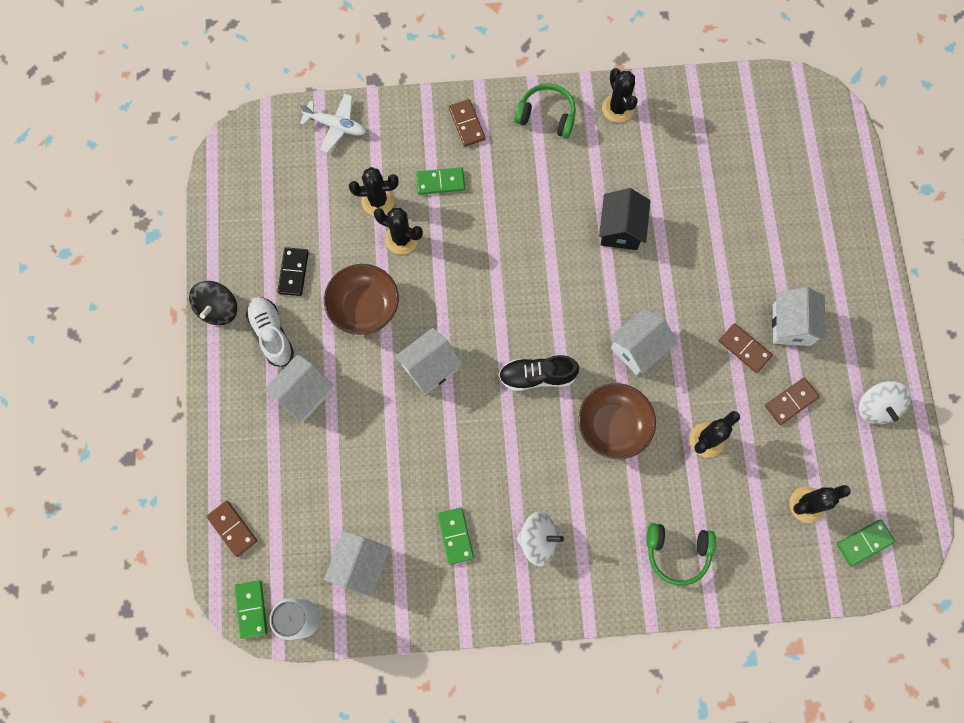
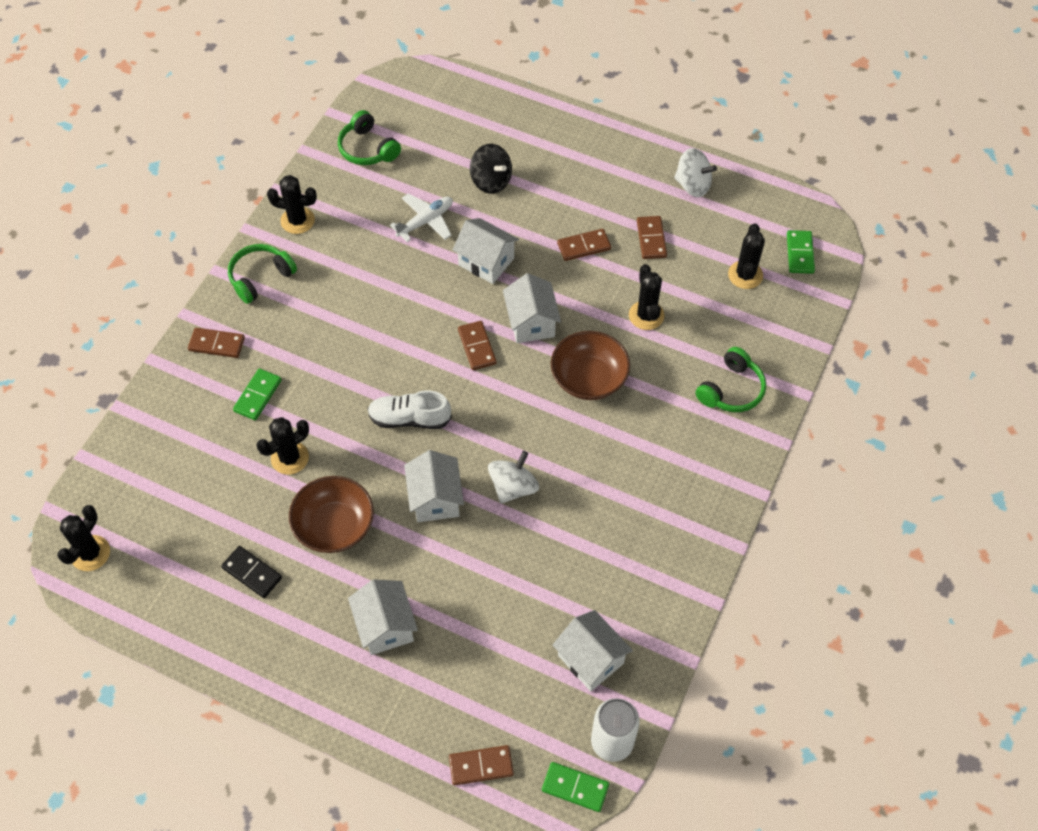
camera: 60 degrees left, 15 degrees down
(218, 309) = (238, 665): black spinning top -> black spinning top (491, 181)
(272, 334) = (302, 626): white shoe -> white shoe (409, 419)
(336, 126) = (127, 456): white plane -> white plane (425, 221)
(378, 201) = (235, 459): black cactus -> black cactus (90, 553)
(455, 536) = (612, 560): green domino -> none
(537, 376) = (504, 414): black shoe -> none
(538, 540) = (657, 492): white spinning top -> white spinning top (513, 487)
(587, 318) = (477, 347): none -> brown domino
(620, 229) = (412, 278): black house -> none
(726, 116) = (368, 148): none -> green headphones
(791, 325) = (585, 203): white house -> white house (486, 262)

